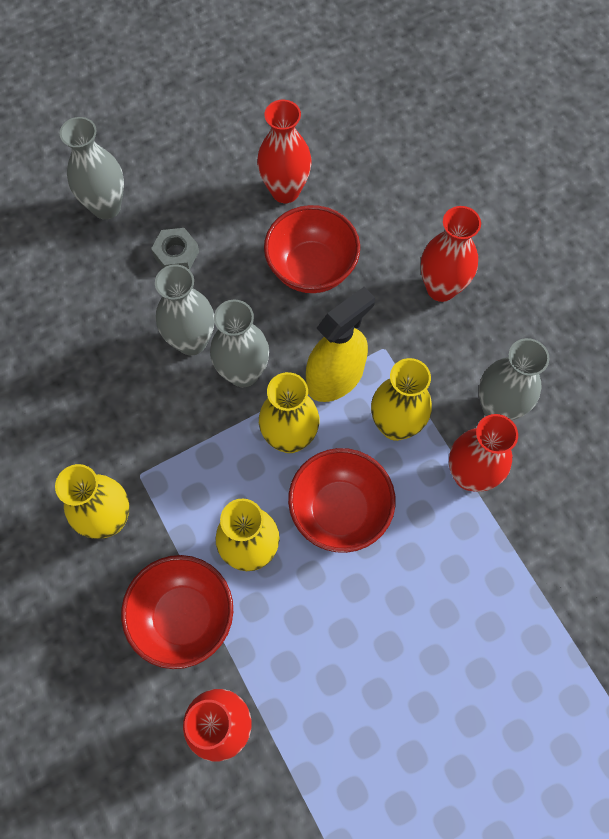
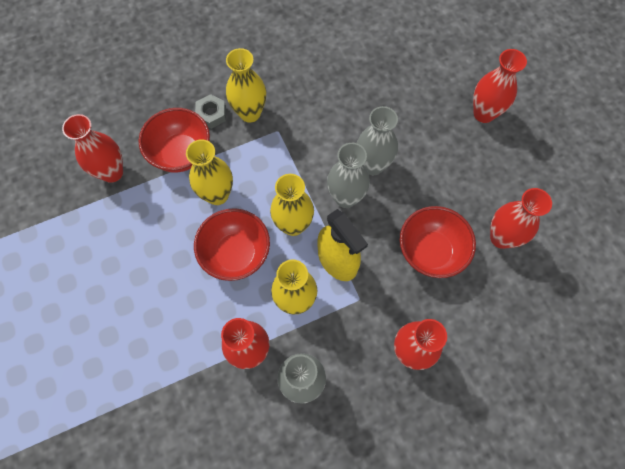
camera: 95 degrees right, 0 degrees up
(106, 207) = (484, 113): grey vase -> red vase
(176, 254) = (444, 158): grey nut -> grey nut (211, 114)

